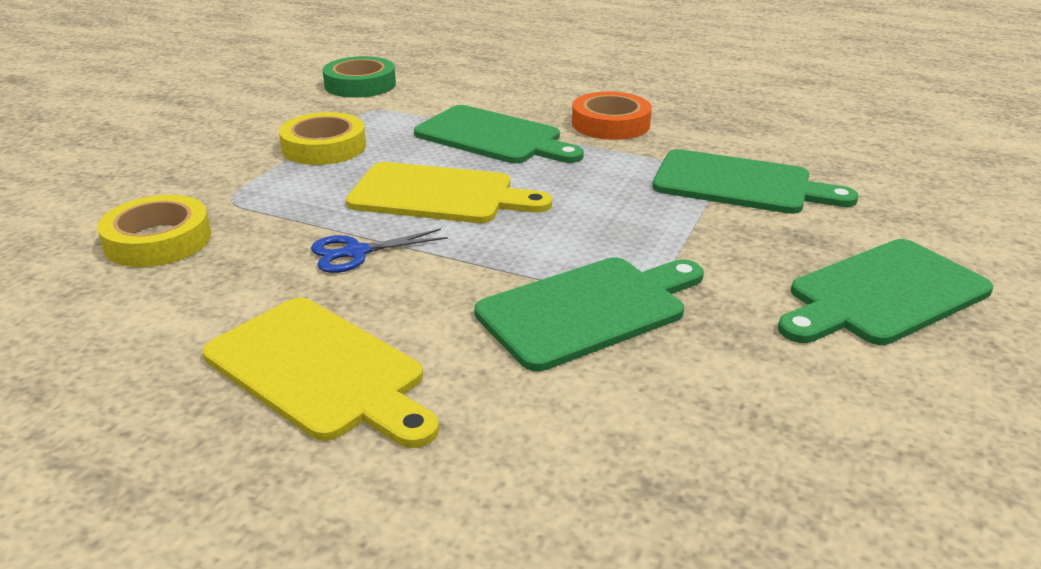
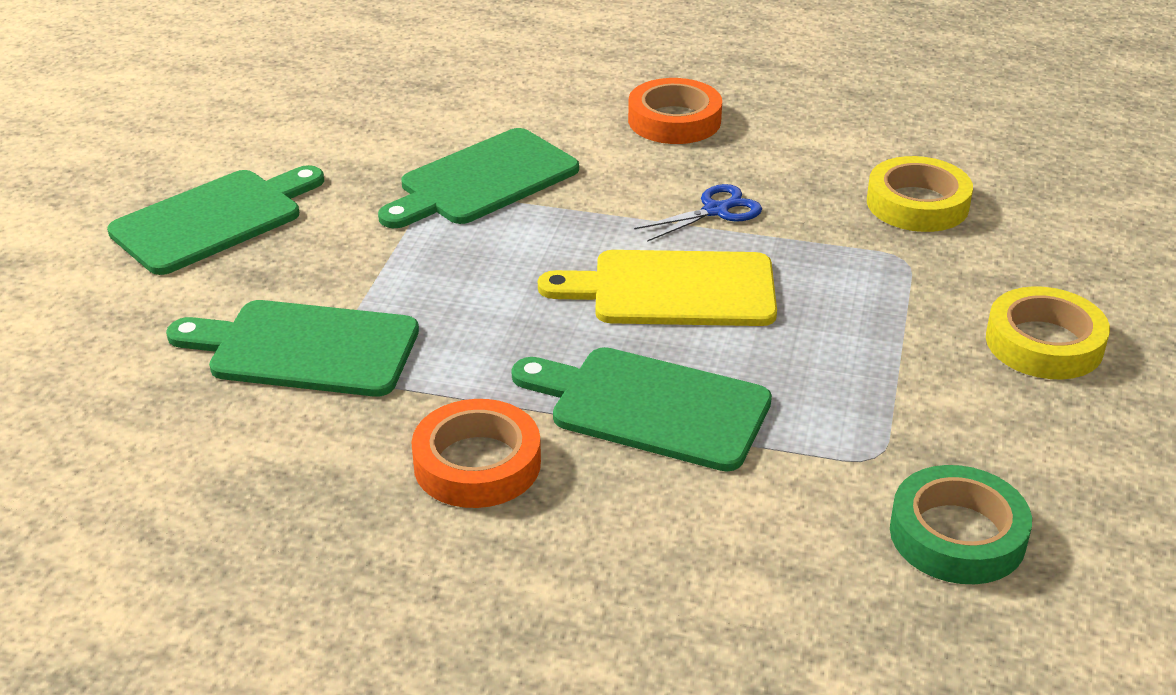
camera: 170 degrees right, 5 degrees up
(320, 371) = (674, 120): yellow cutting board -> orange tape
(324, 147) = (875, 356): yellow tape -> yellow tape (1044, 343)

